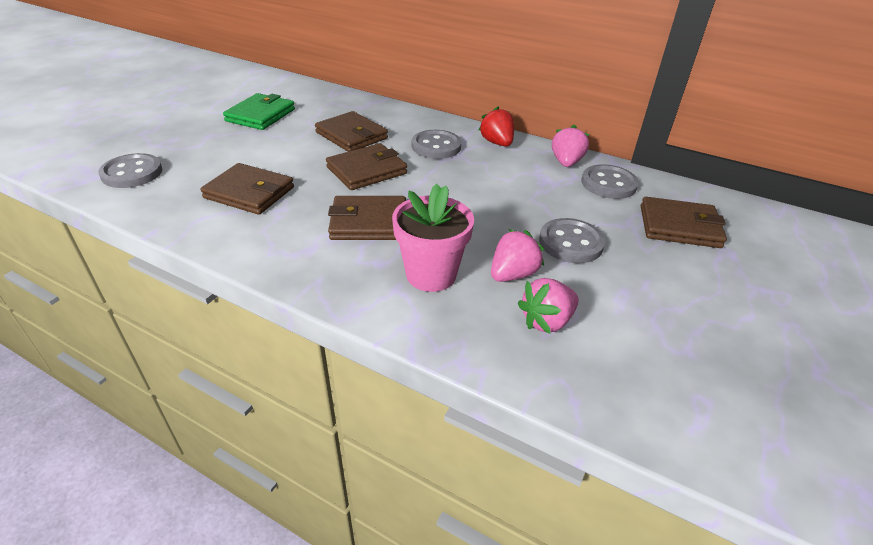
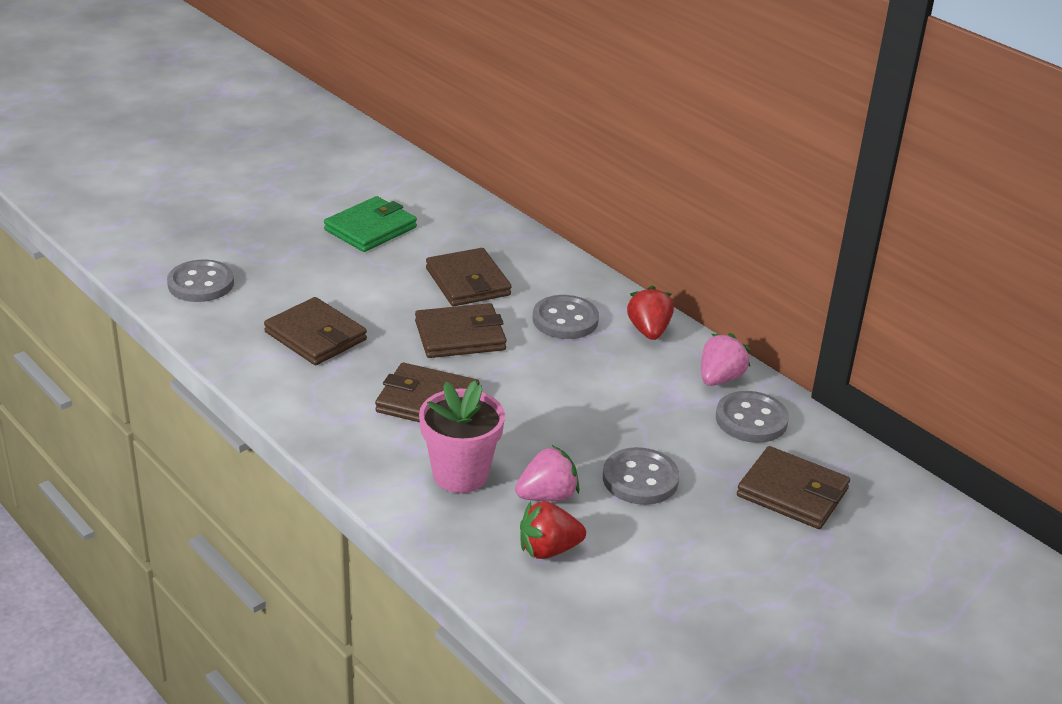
camera: 20 degrees right, 5 degrees down
(546, 321) = (548, 550): pink strawberry -> red strawberry

